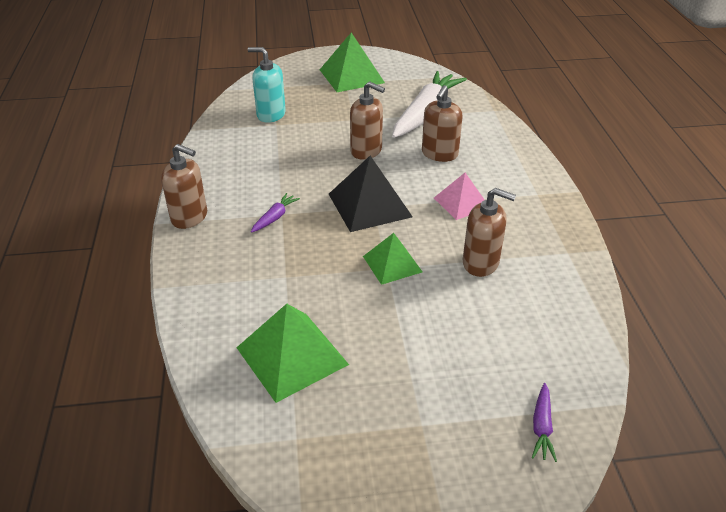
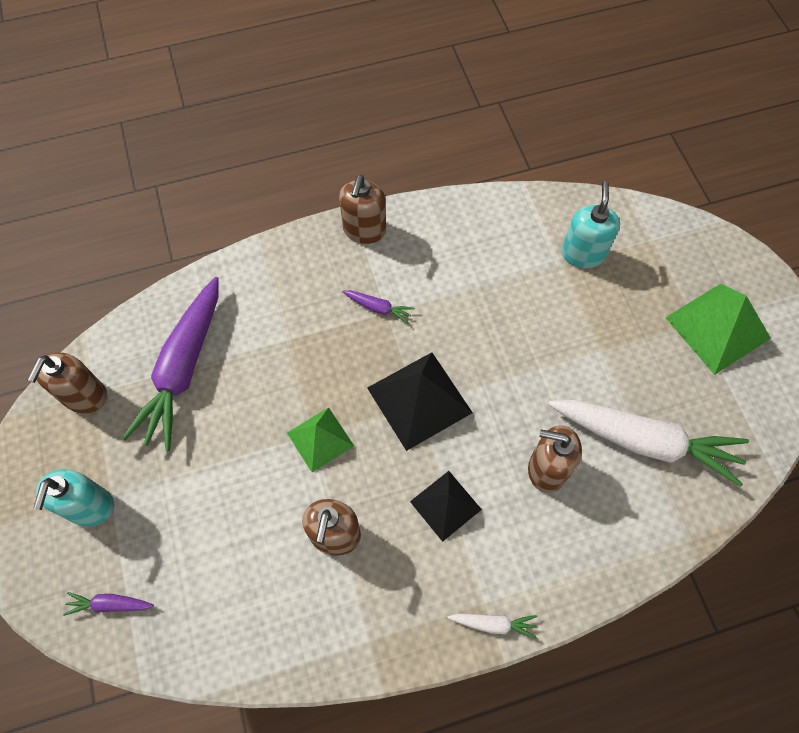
camera: 80 degrees right, 25 degrees up
(292, 355) = (183, 369): green pyramid -> purple carrot
(366, 151) = (531, 378): brown soap dispenser -> brown soap dispenser (85, 396)
(435, 443) = (90, 507): none -> turquoise soap dispenser
(461, 202) = (445, 505): pink pyramid -> black pyramid
(552, 192) = (493, 624): none -> white carrot

